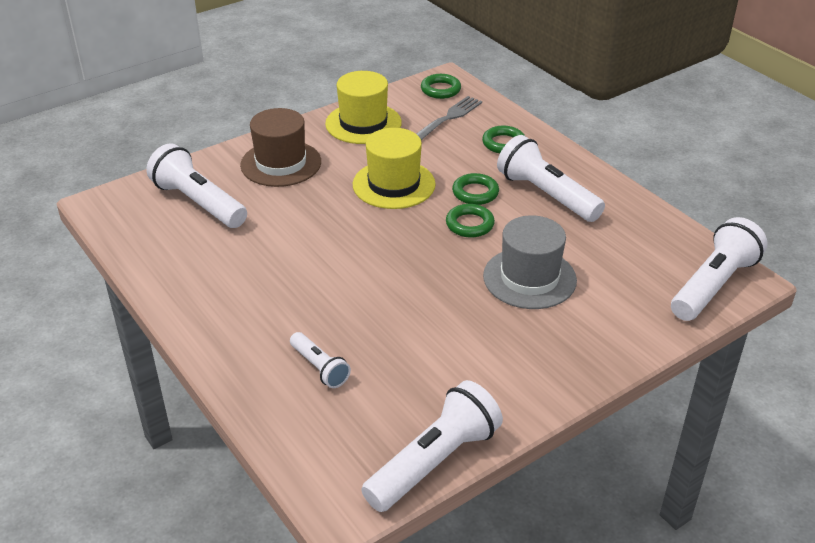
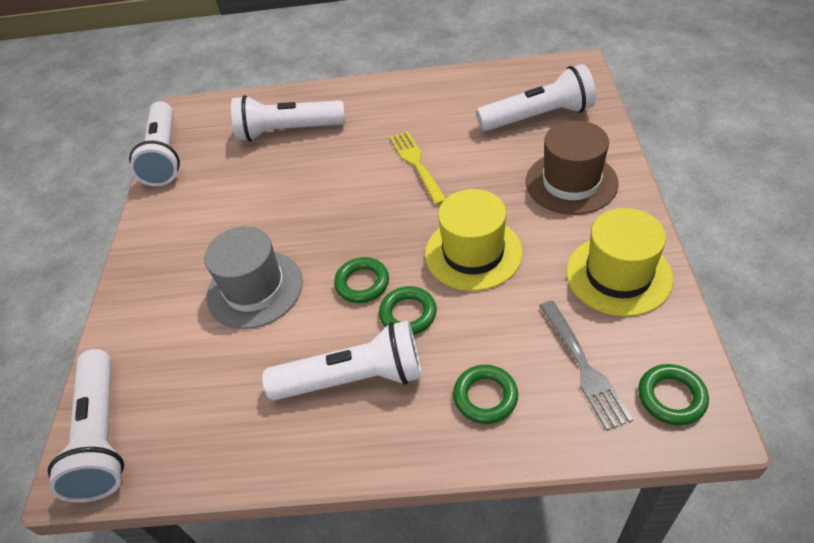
camera: 130 degrees right, 10 degrees up
(312, 250) = (416, 164): none -> yellow fork
(319, 367) = (288, 131): white flashlight -> white flashlight, size x1.84

